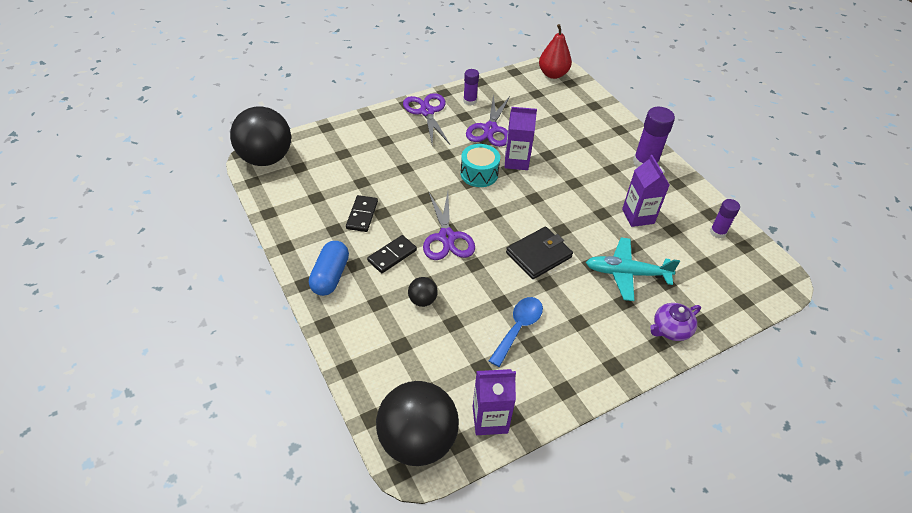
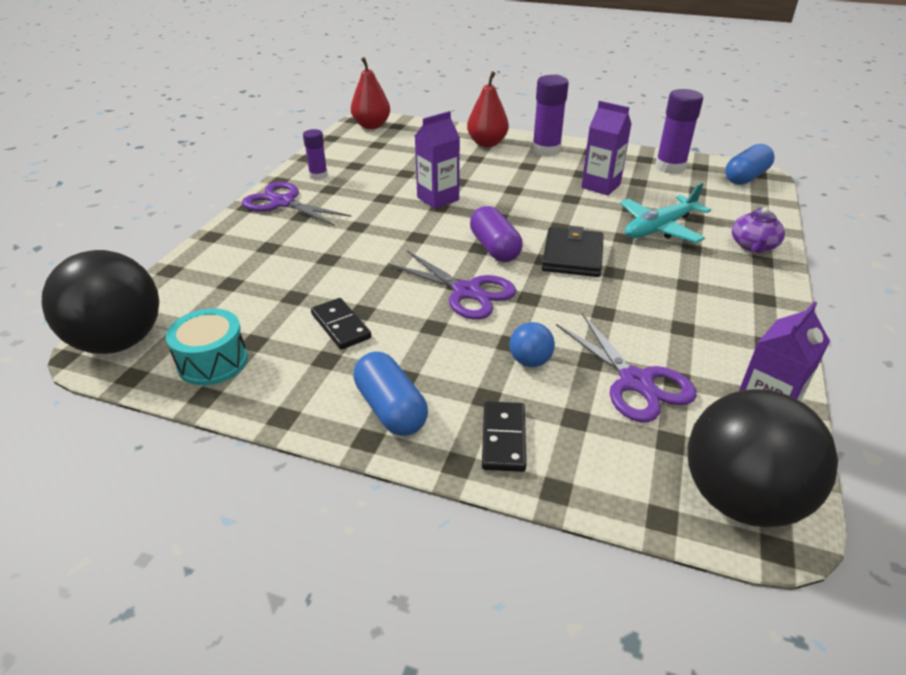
camera: 40 degrees left, 10 degrees down
(392, 255) = (434, 342): black domino -> black domino (503, 438)
(422, 300) = (530, 361): black ball -> blue ball
(479, 174) = (417, 225): turquoise drum -> turquoise drum (213, 362)
(490, 129) = (373, 187): purple scissors -> purple scissors (636, 382)
(501, 219) = (494, 248): none -> purple capsule
(518, 328) = (651, 323): blue spoon -> none
(611, 133) = (487, 143): none -> red pear
(717, 232) = (670, 167): purple glue stick -> purple glue stick, size x1.67
(765, 277) = (745, 177): none -> blue capsule

